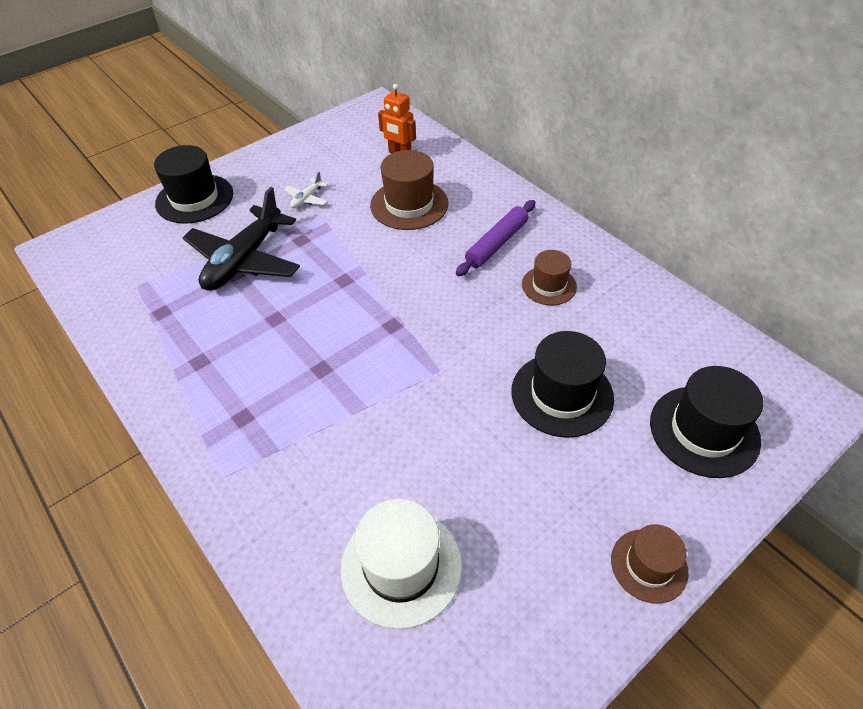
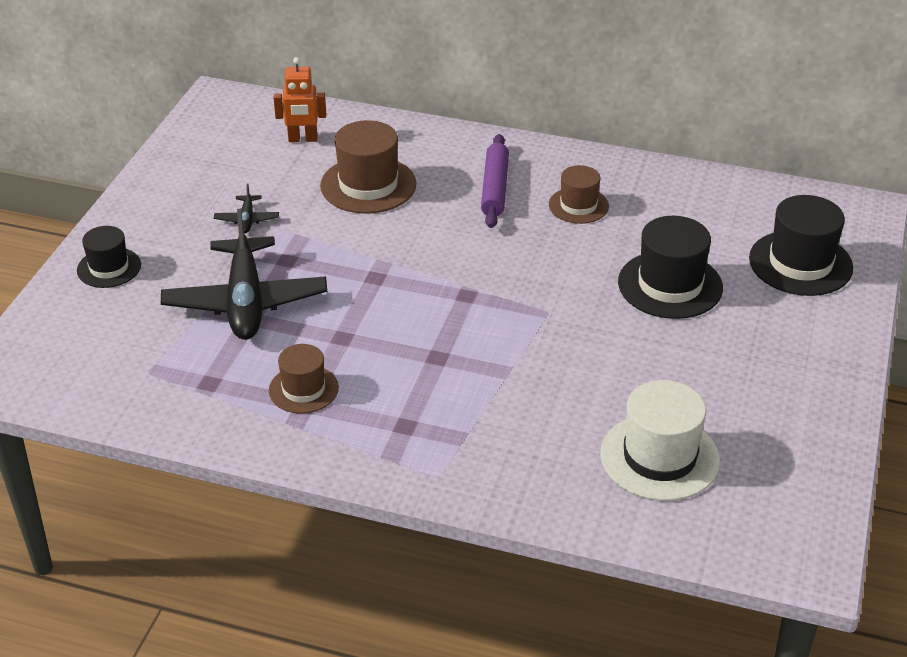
camera: 35 degrees left, 10 degrees down
(194, 199) = (109, 268): black hat -> black hat, size x0.62
(307, 199) = (247, 220): white plane -> black plane
(649, 565) = (836, 368): brown hat -> brown hat (303, 389)

